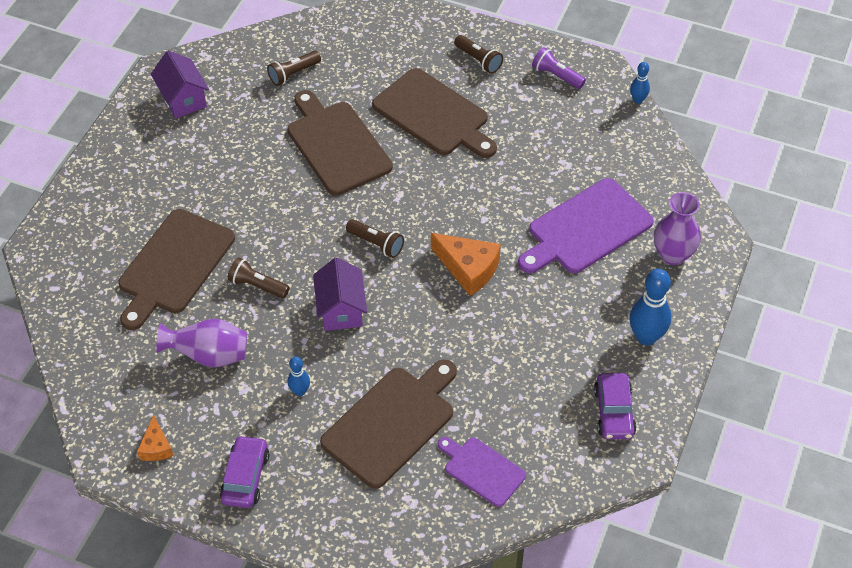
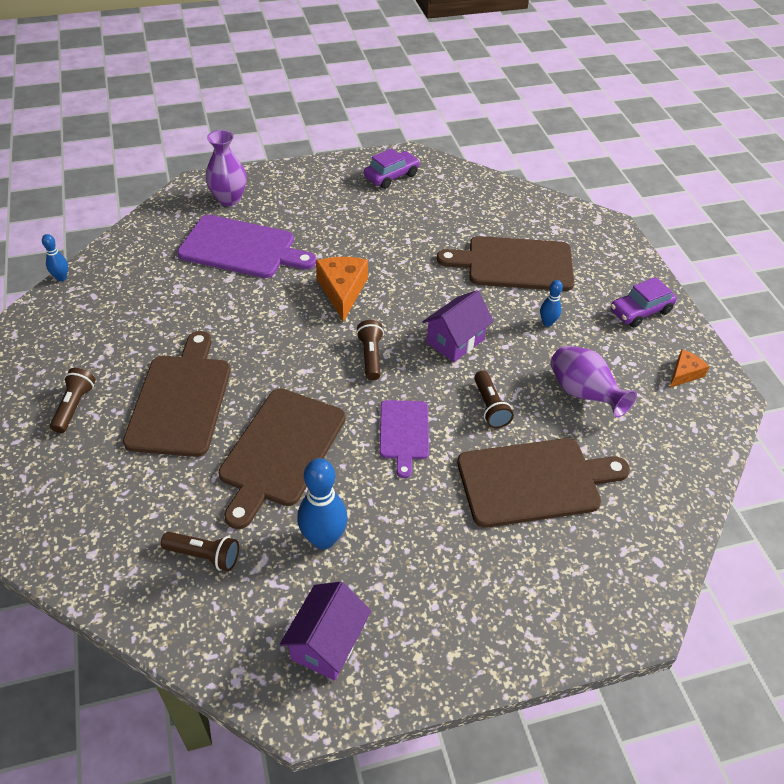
camera: 130 degrees left, 5 degrees down
(482, 470) = (497, 210): purple cutting board -> purple cutting board (404, 433)
(556, 76) = (62, 340): purple flashlight -> none
(646, 337) = (316, 185): blue bowling pin -> blue bowling pin (323, 539)

